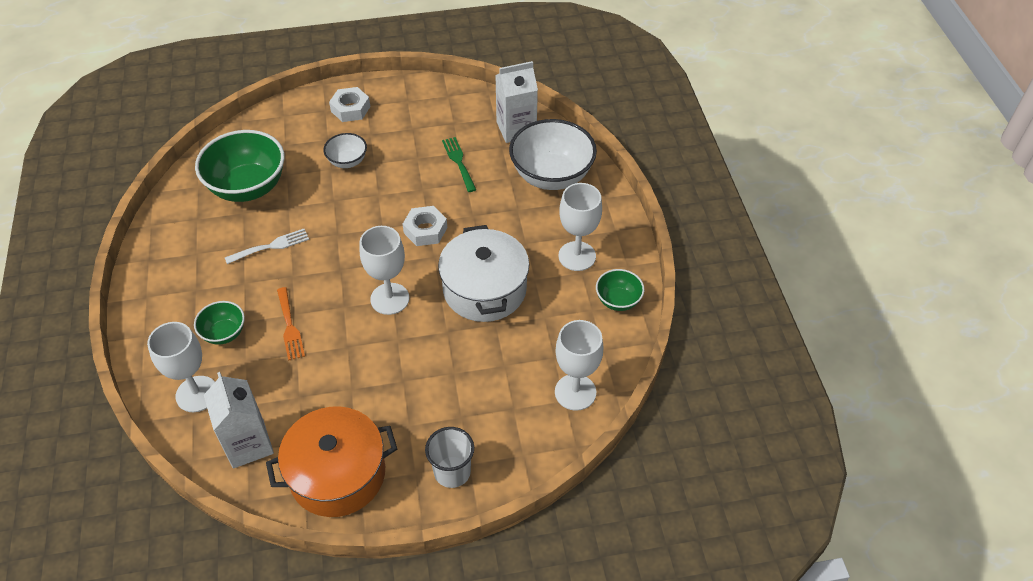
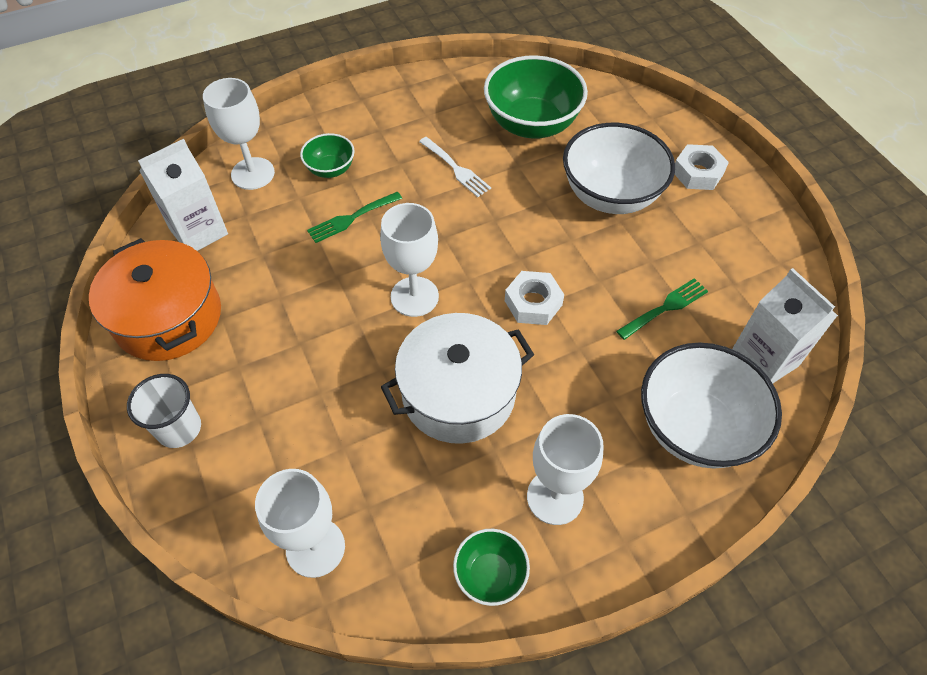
camera: 75 degrees right, 5 degrees up
(290, 327) = (351, 218): orange fork -> green fork
(347, 161) = (610, 195): white bowl -> white bowl, size x1.96

